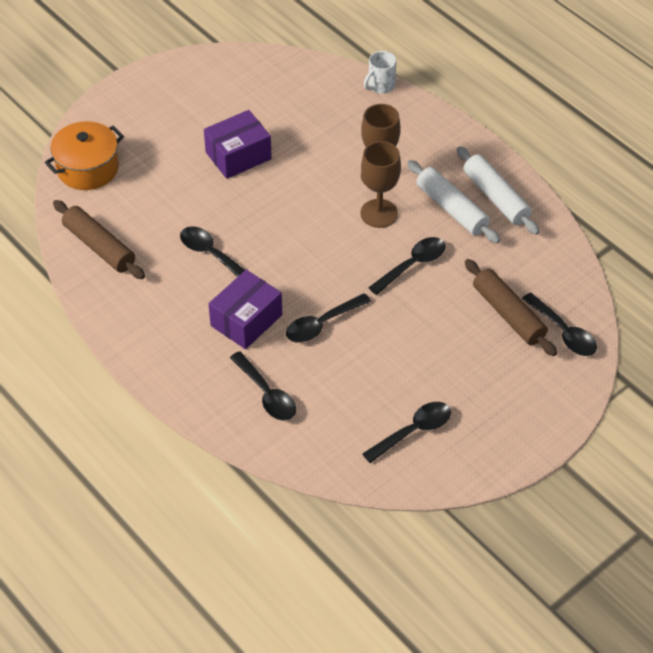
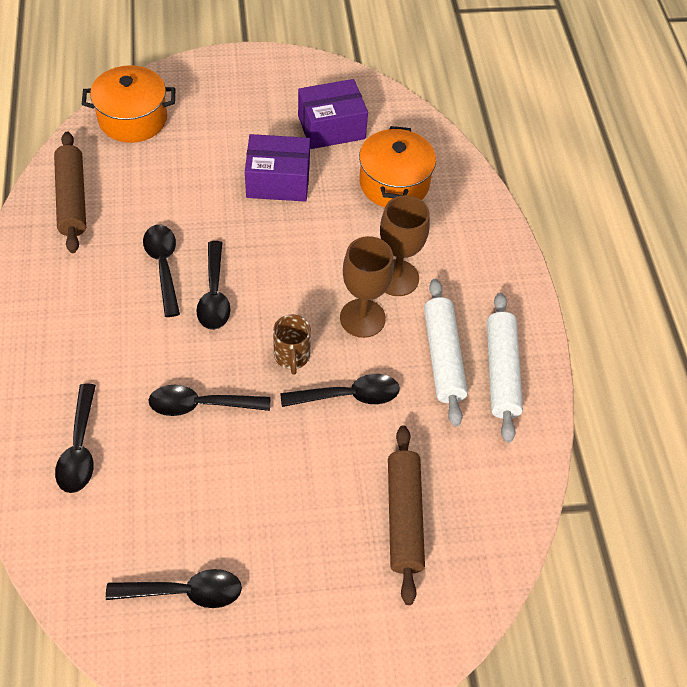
camera: 30 degrees right, 5 degrees up
(246, 320) = (133, 355): purple box -> purple box (331, 127)
(321, 114) = (394, 183): none -> orange pot
(354, 262) = (292, 356): none -> brown mug
(380, 86) = (478, 185): white mug -> none
(563, 332) = (448, 579): black spoon -> black spoon (214, 294)

